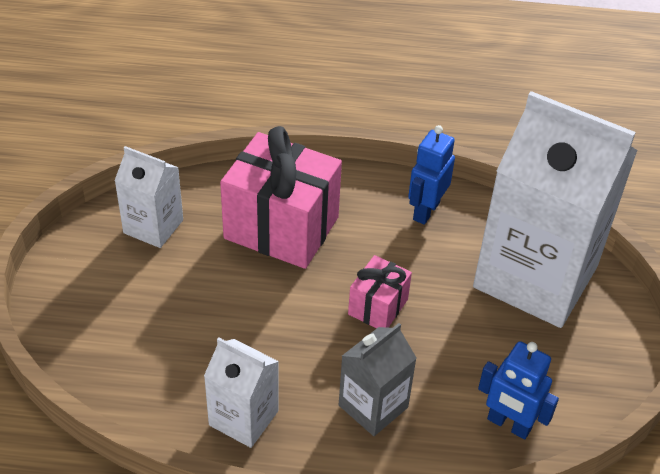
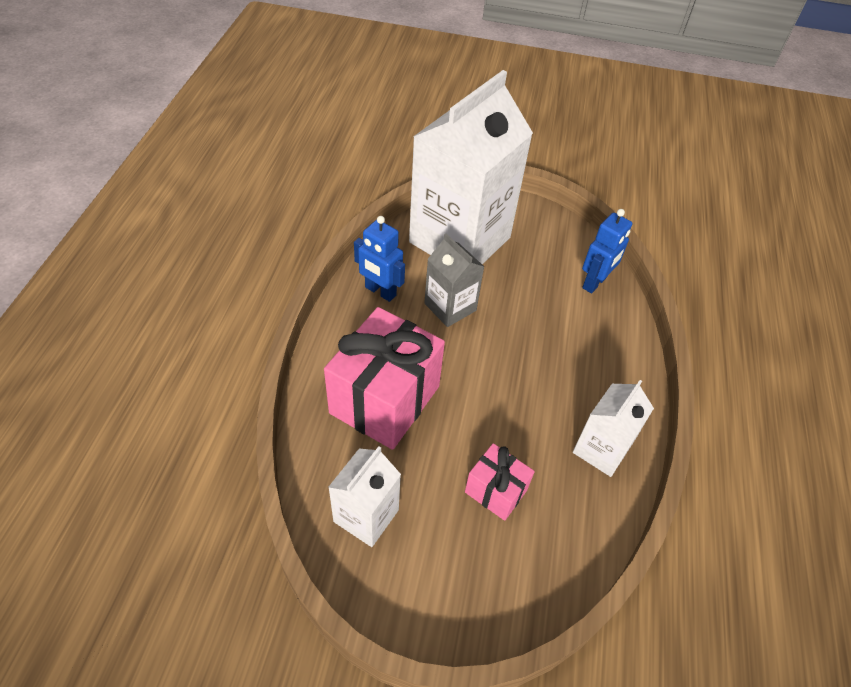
camera: 85 degrees left, 5 degrees up
(373, 406) = (584, 358): grey carton -> grey carton (450, 307)
(378, 307) = (485, 340): pink gift -> pink gift (495, 491)

